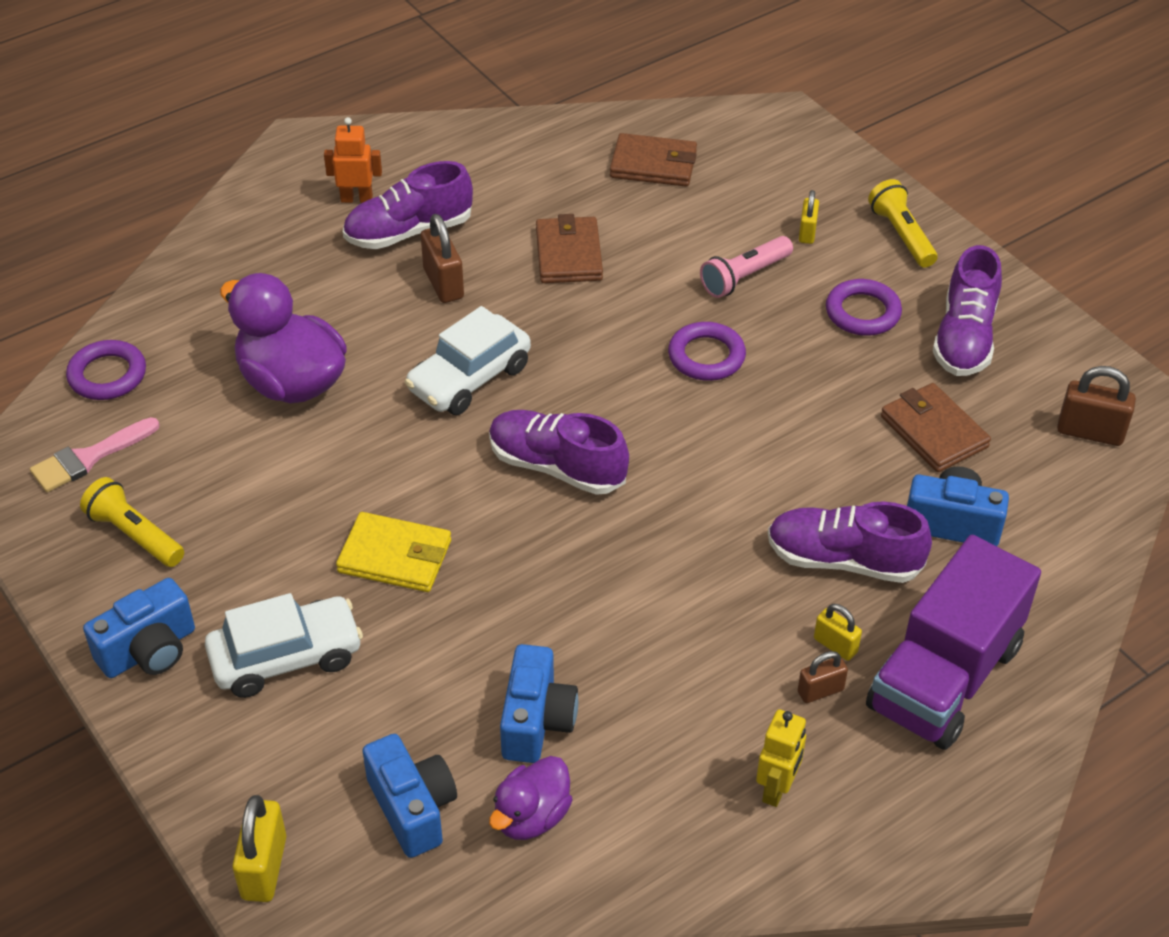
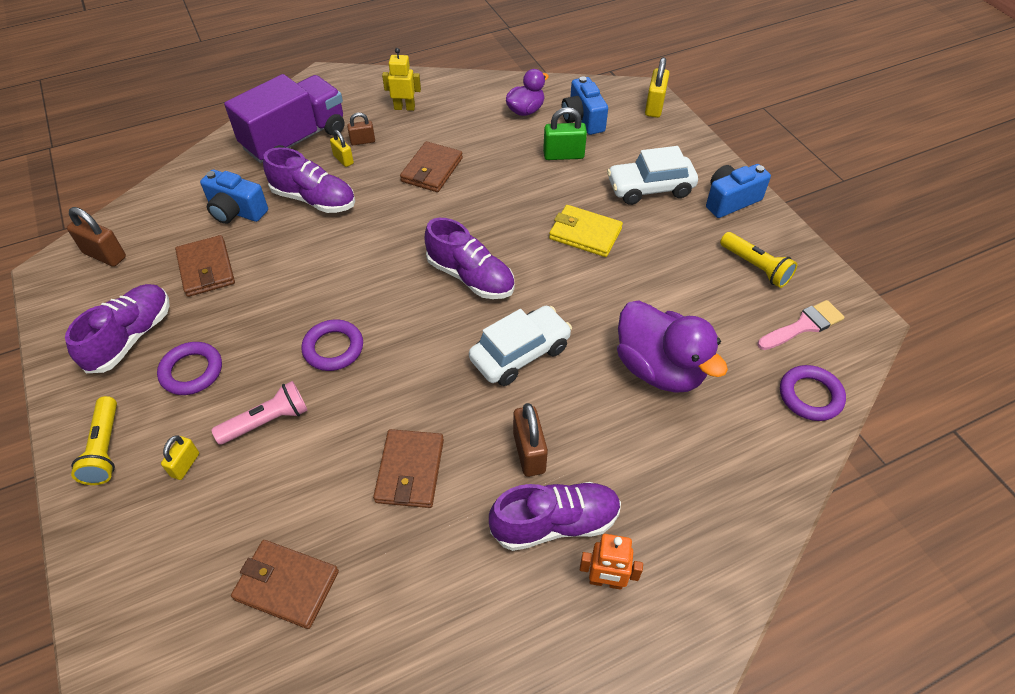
camera: 170 degrees left, 5 degrees up
(443, 710) = (563, 155): none -> green padlock
(536, 721) = (515, 145): blue camera -> none
(672, 644) = (432, 170): none -> brown wallet
(777, 789) = (404, 107): yellow robot -> yellow robot turned 60 degrees clockwise

